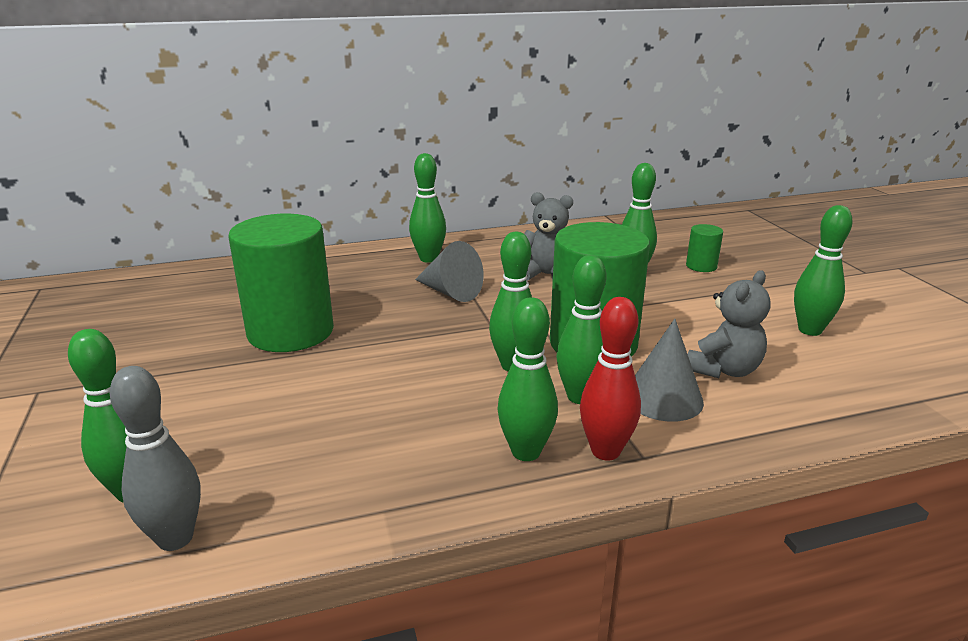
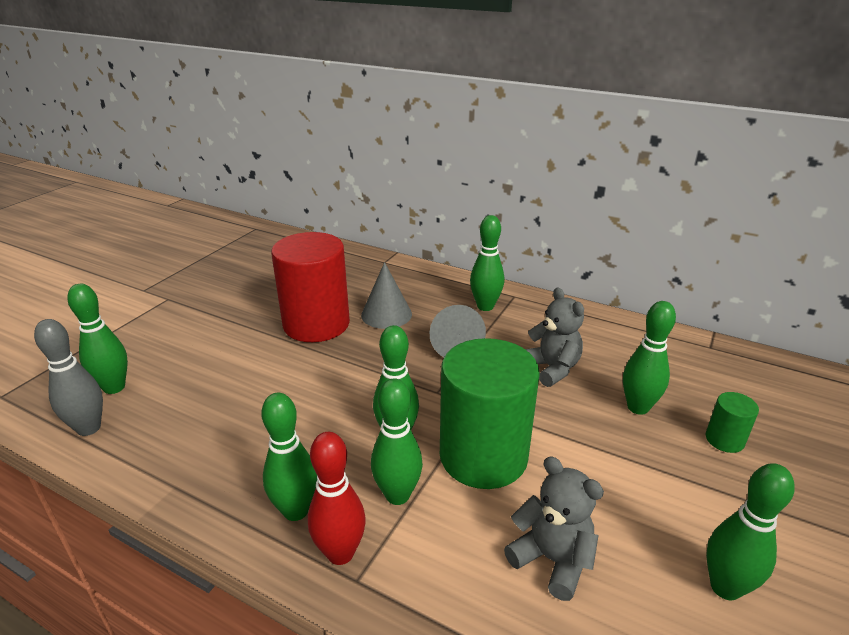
camera: 45 degrees right, 5 degrees up
(290, 332) = (316, 324): green cylinder -> red cylinder
(663, 398) = (454, 544): grey cone -> grey cone (386, 314)
(723, 370) = (552, 559): grey teddy bear -> grey teddy bear turned 135 degrees counterclockwise

